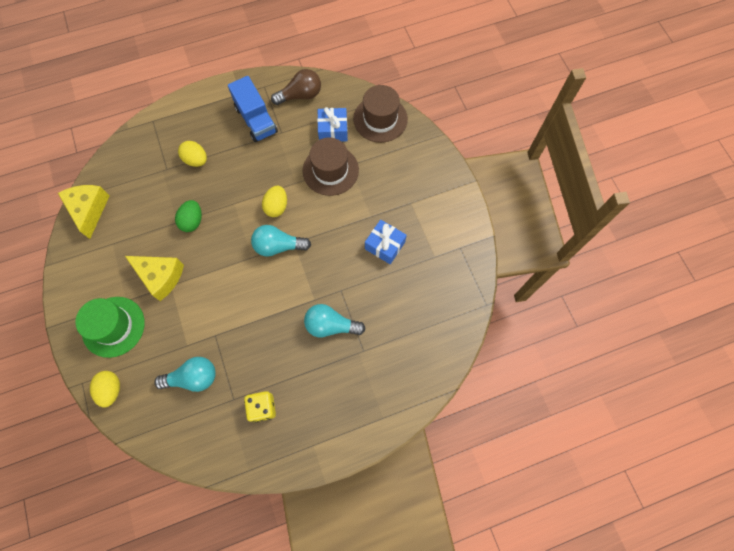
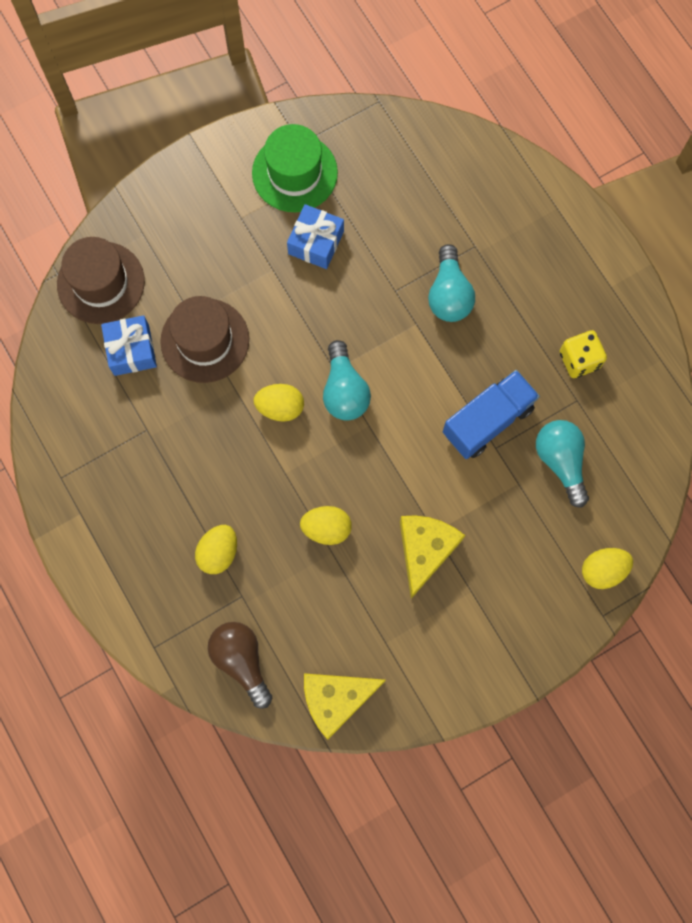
camera: 100 degrees left, 5 degrees up
(113, 326) = (514, 597): green hat -> green hat (294, 173)
(192, 221) = (326, 528): green egg -> yellow egg
(256, 120) = (129, 475): blue truck -> blue truck (487, 420)
(300, 95) = (71, 414): brown light bulb -> brown light bulb (241, 660)

